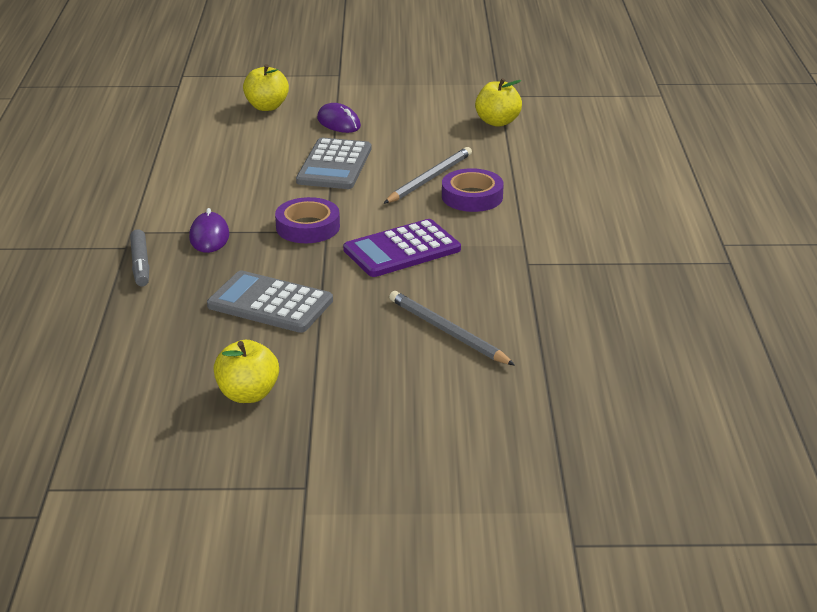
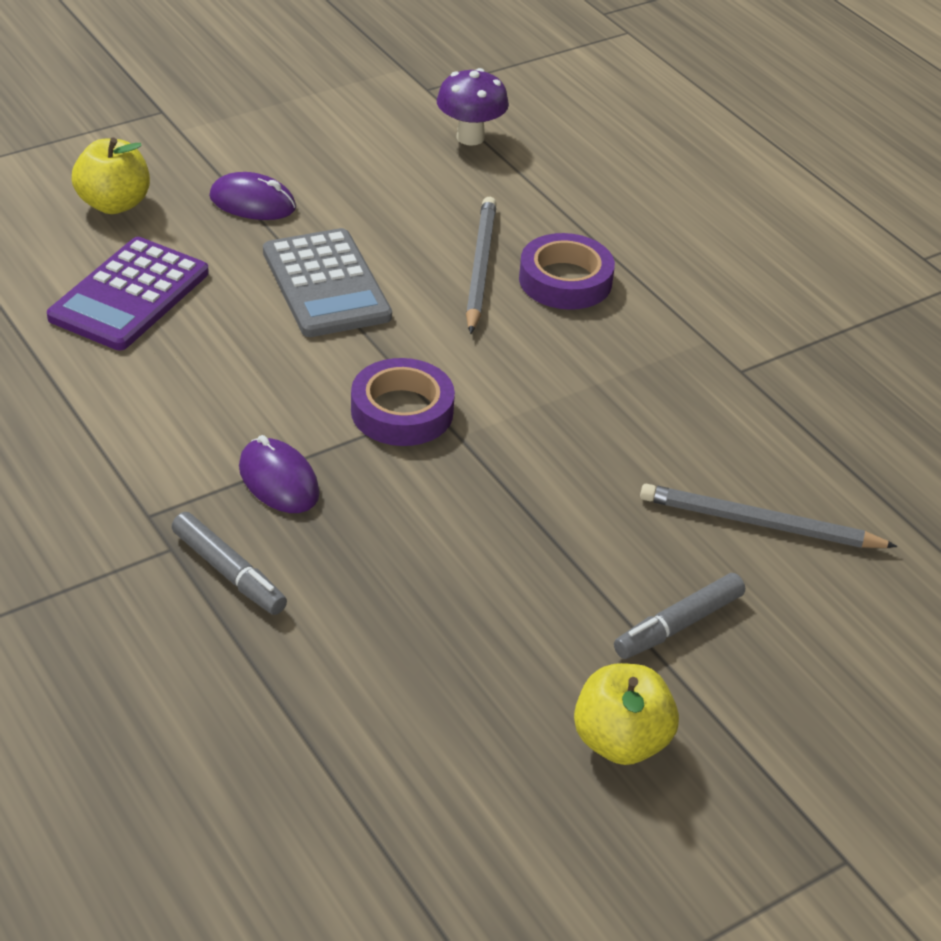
camera: 35 degrees left, 10 degrees up
(270, 303) = (489, 569): grey calculator -> none
(342, 359) = (678, 625): none -> grey marker
(402, 250) = (567, 405): purple calculator -> purple calculator (129, 295)
(497, 122) = (470, 137): yellow apple -> purple mushroom

